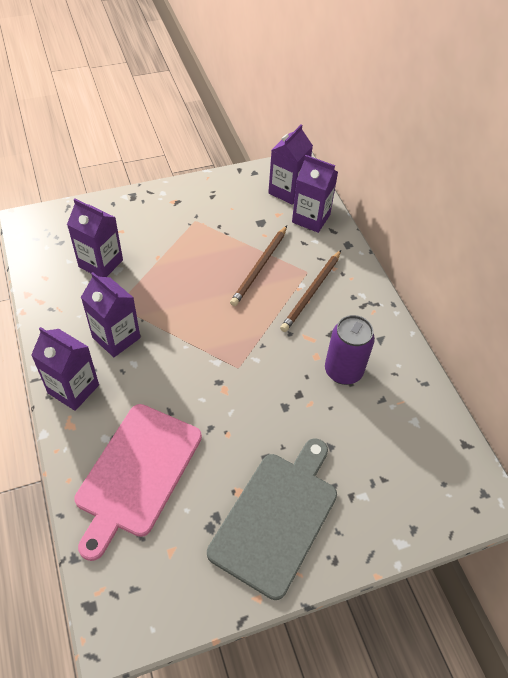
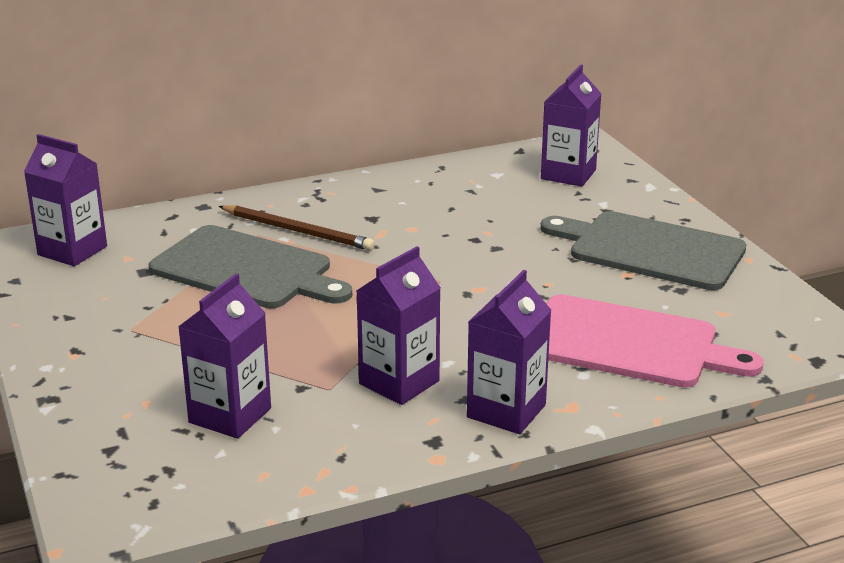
camera: 90 degrees left, 25 degrees down
(259, 267) = (246, 269): brown pencil -> grey cutting board
(311, 218) = (142, 232): purple carton -> purple carton (568, 174)
(343, 371) = (433, 211): purple can -> none

